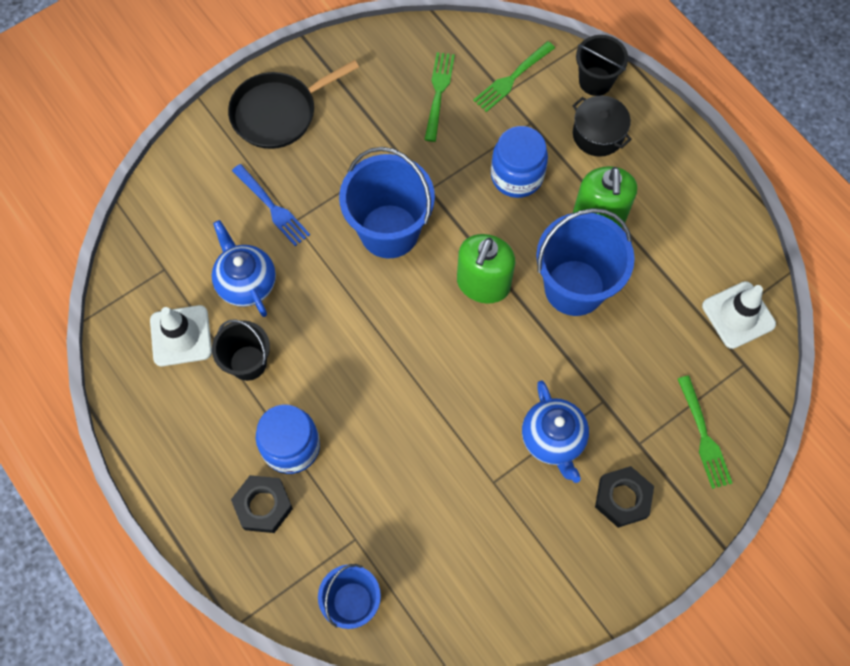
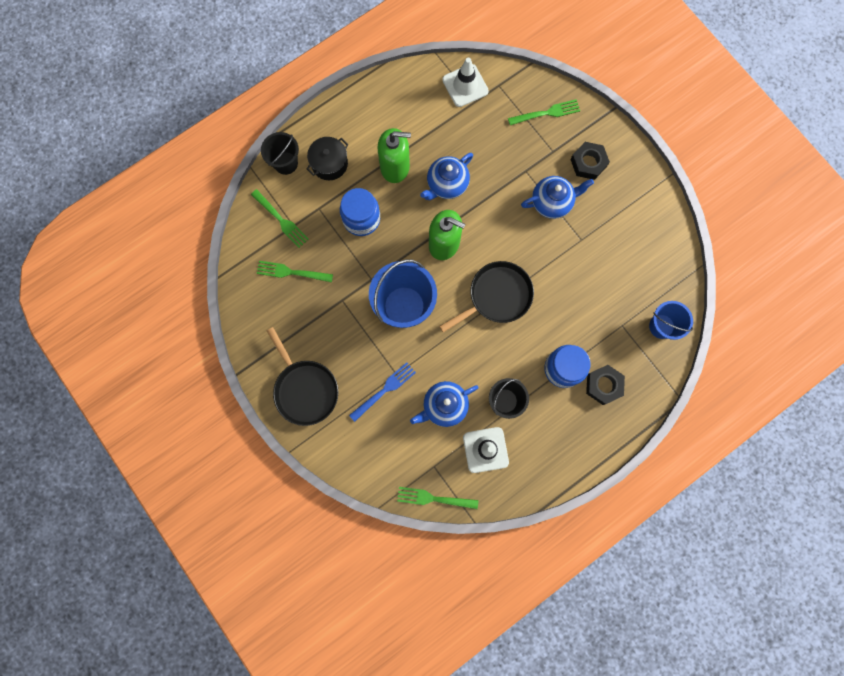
camera: 90 degrees left, 10 degrees up
(121, 269) = (434, 498): none -> green fork
(403, 355) = (497, 296): none -> black pan
(574, 287) = (446, 185): blue bucket -> blue teapot

